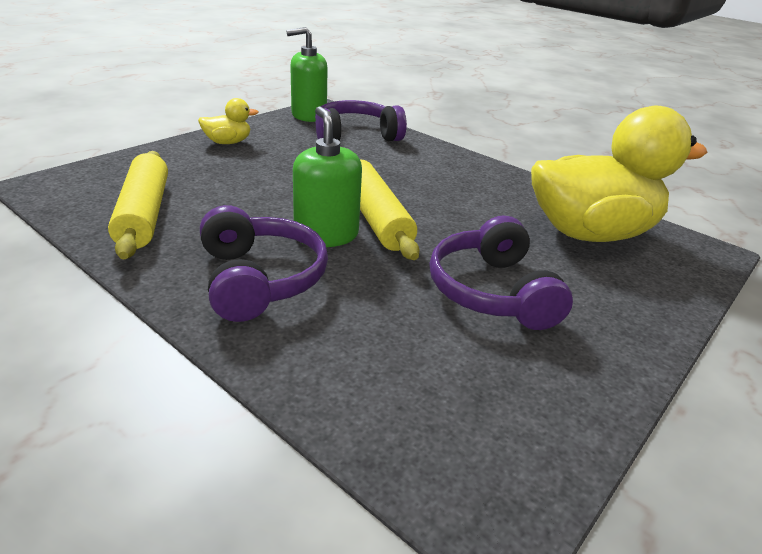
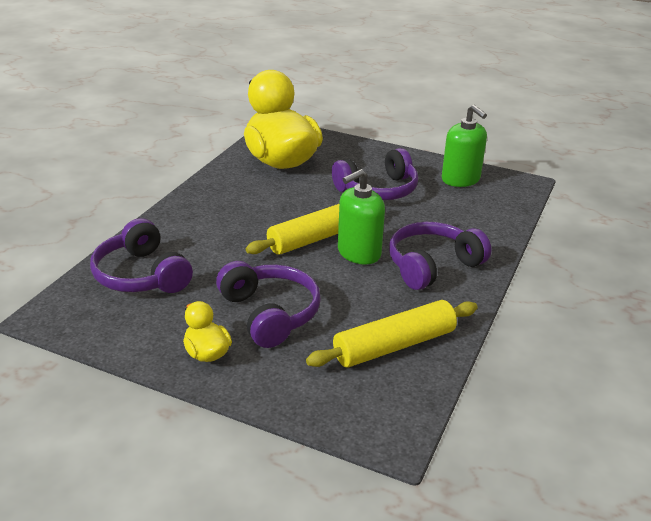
camera: 105 degrees left, 0 degrees up
(255, 170) = (269, 314): none -> purple headphones
(308, 115) = (84, 320): green soap dispenser -> green soap dispenser (460, 179)

